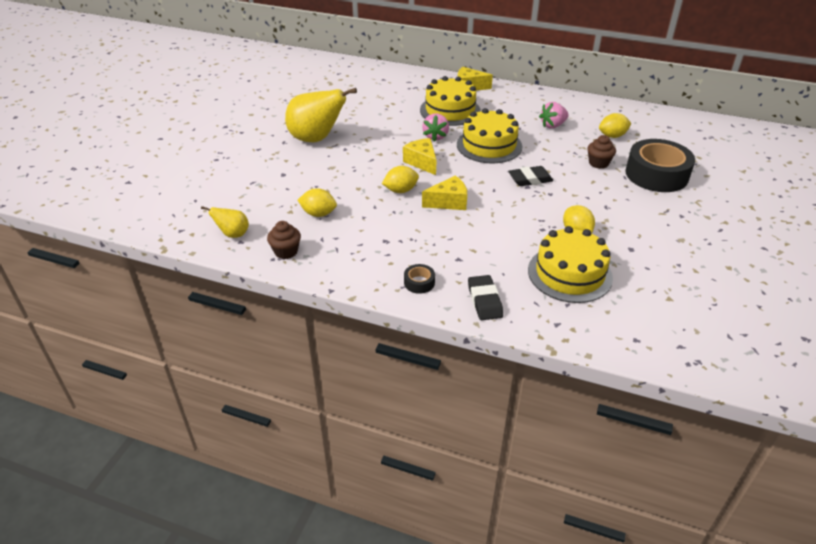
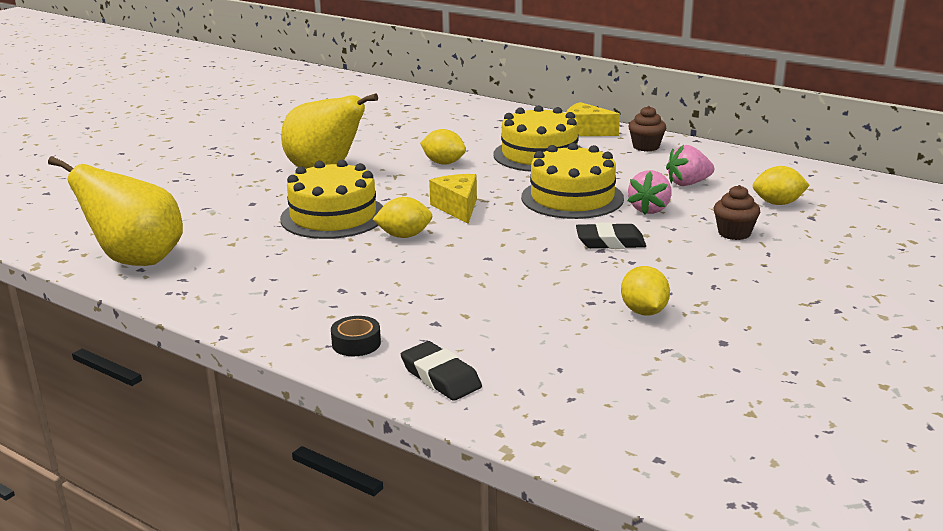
camera: 15 degrees right, 15 degrees down
(233, 234) = (136, 260): yellow pear -> yellow pear, size x2.05
(286, 251) = (193, 286): brown cupcake -> brown cupcake (646, 147)
(318, 214) = (268, 250): yellow lemon -> yellow lemon (443, 163)
(435, 136) = (498, 181): pink strawberry -> pink strawberry (649, 209)
(449, 202) = (466, 256): yellow cheese -> none
(484, 301) = (440, 377): black eraser -> black eraser turned 45 degrees counterclockwise
(569, 274) = (599, 361): yellow cake -> yellow cake (333, 216)
(656, 174) = (824, 255): black tape -> none

